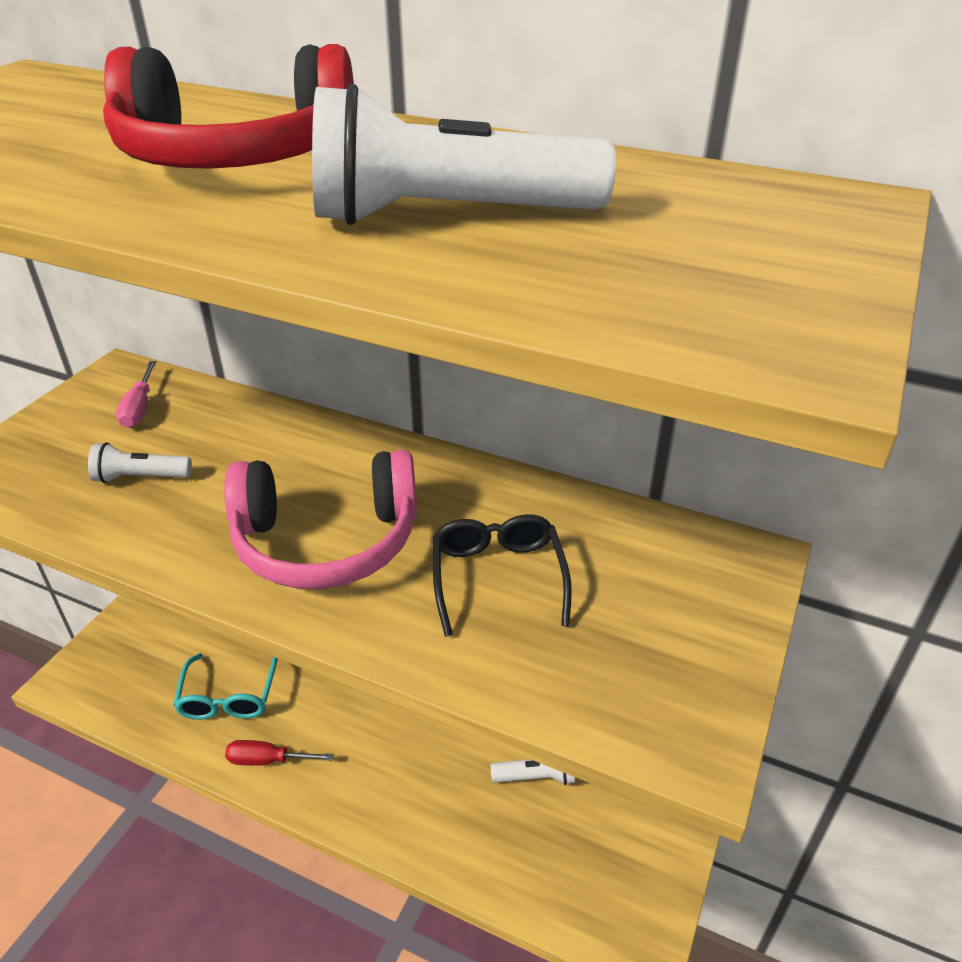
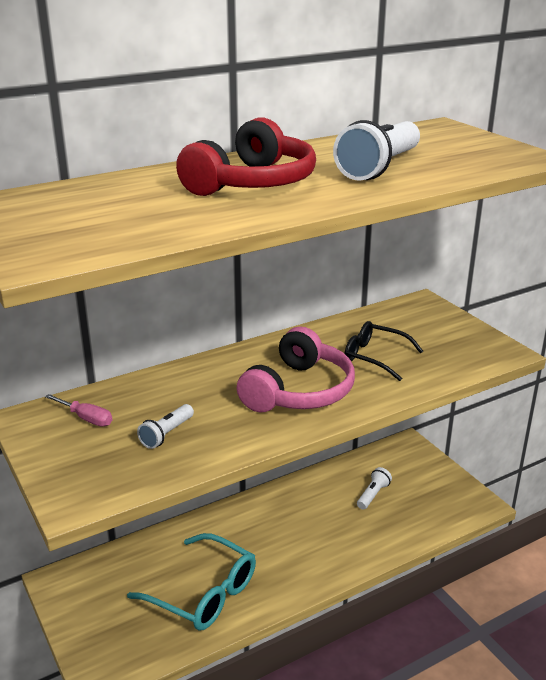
camera: 55 degrees left, 10 degrees down
(229, 696) = (203, 593): turquoise glasses -> turquoise glasses, size x1.51
(268, 760) = (271, 592): red screwdriver -> none

